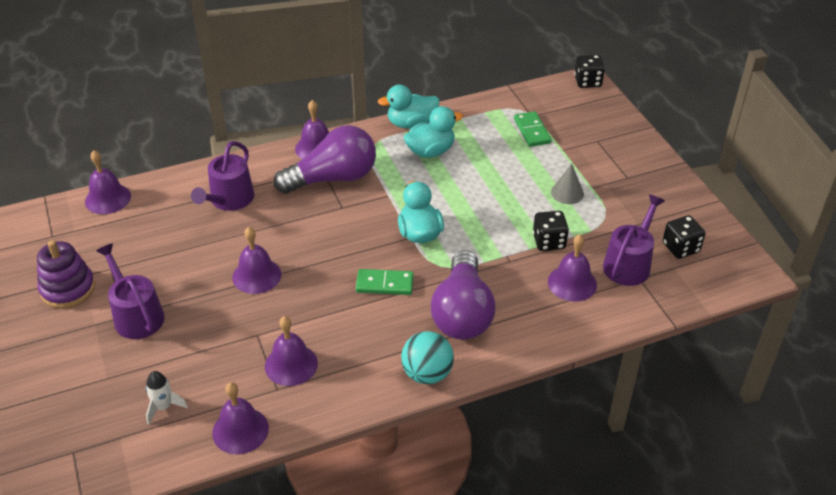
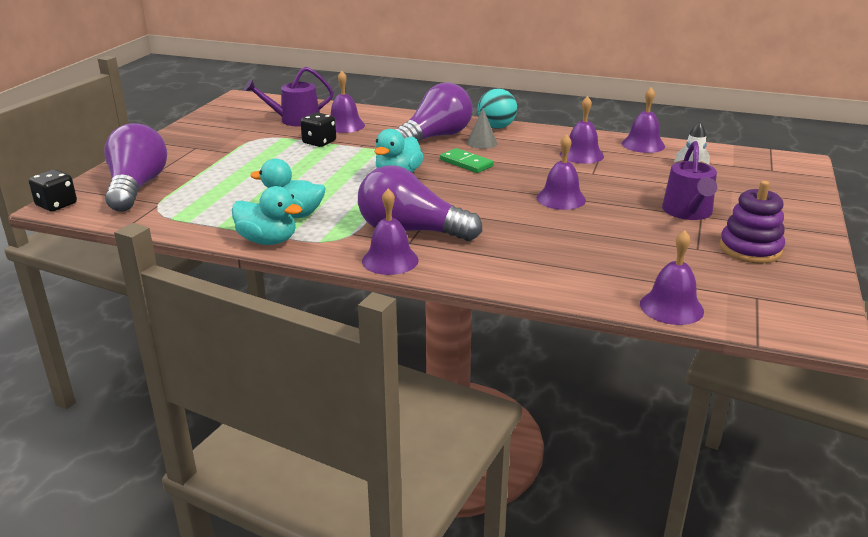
camera: 140 degrees left, 15 degrees down
(229, 200) = (532, 254): purple watering can -> none
(532, 131) = (187, 194): green domino -> none
(567, 193) = (252, 155): grey cone -> grey cone (481, 143)
(575, 118) = (136, 187): none -> purple light bulb
(680, 248) = (250, 115): black dice -> none

